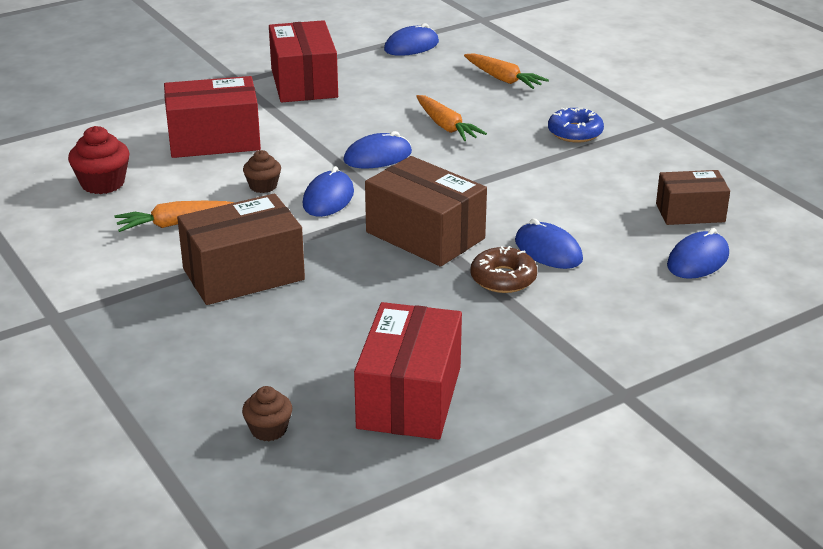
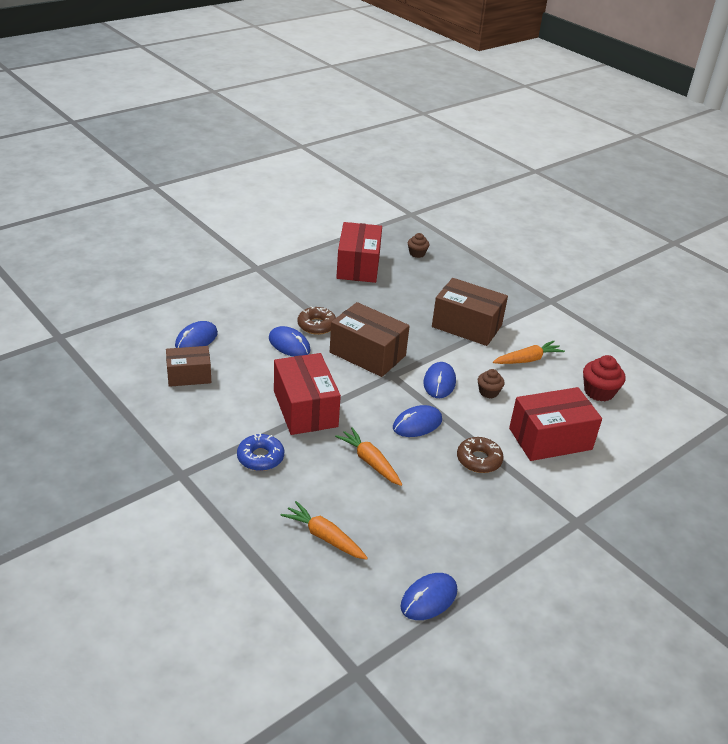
camera: 170 degrees right, 5 degrees up
(243, 274) = (467, 326): brown box -> brown box turned 60 degrees clockwise
(304, 83) = (514, 521): red box -> red box (305, 409)
(316, 125) = (479, 460): none -> brown donut

